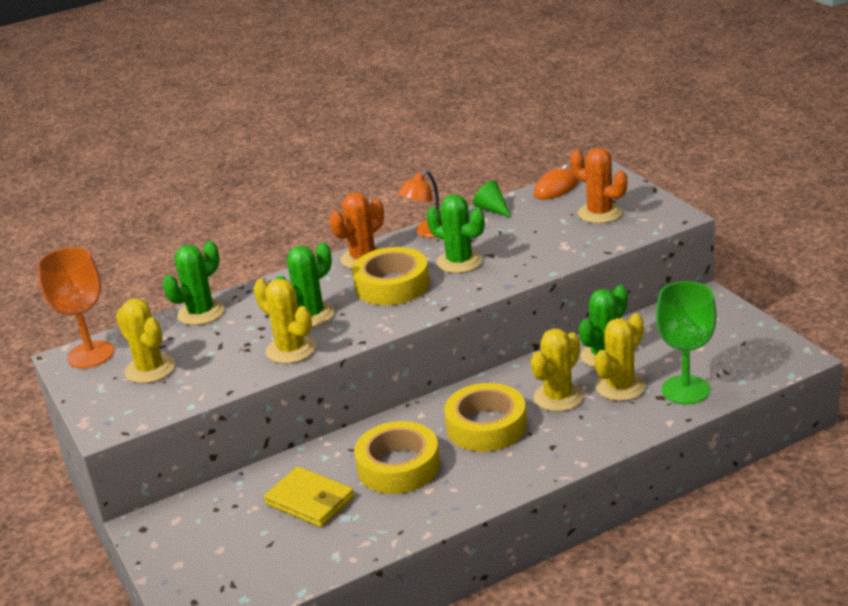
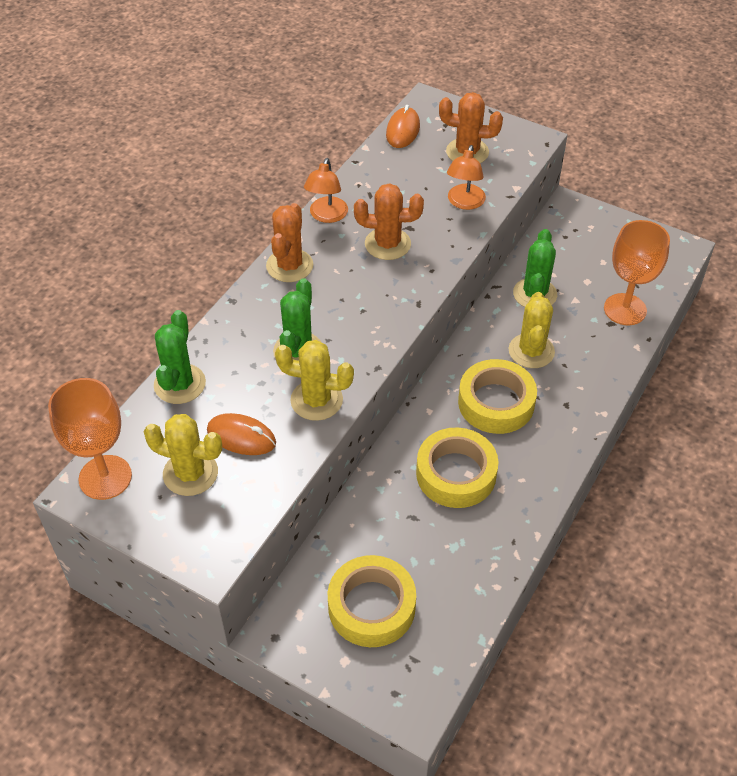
camera: 35 degrees left, 20 degrees up
(210, 357) = (241, 437): none -> orange mouse
(310, 501) = (408, 541): yellow wallet -> none
(392, 285) = (347, 290): yellow tape -> yellow tape (371, 606)
(459, 262) = (387, 244): green cactus -> orange cactus
(492, 209) = (364, 171): green cone -> none
(558, 248) = (464, 203): none -> orange lamp
(620, 387) = (572, 323): yellow cactus -> none
(685, 390) = (625, 309): green goblet -> orange goblet

